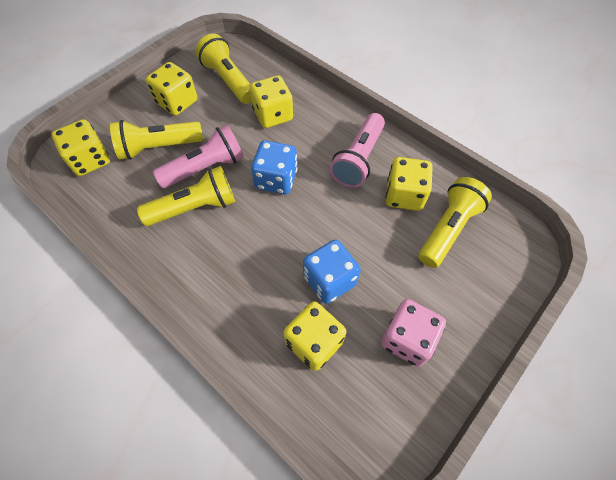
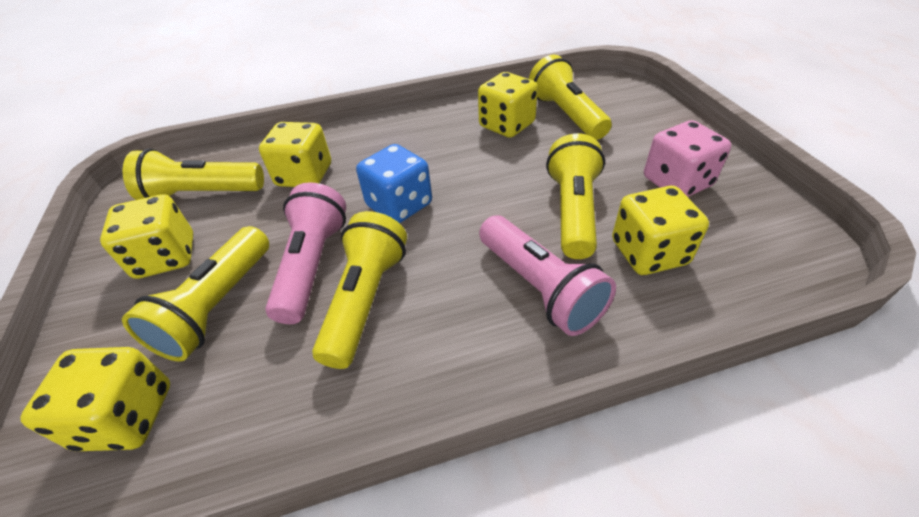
camera: 55 degrees left, 15 degrees down
(329, 280) = (573, 211): blue dice -> yellow flashlight
(358, 159) = (435, 137): pink flashlight -> pink flashlight (539, 287)

